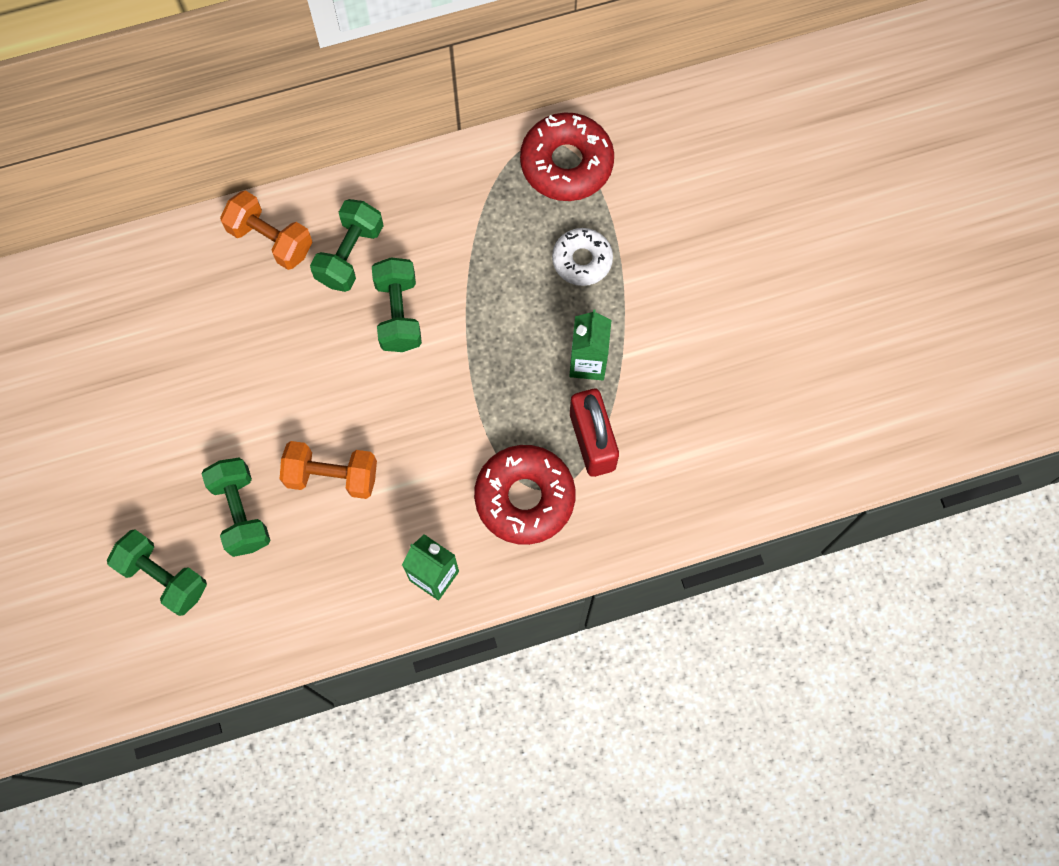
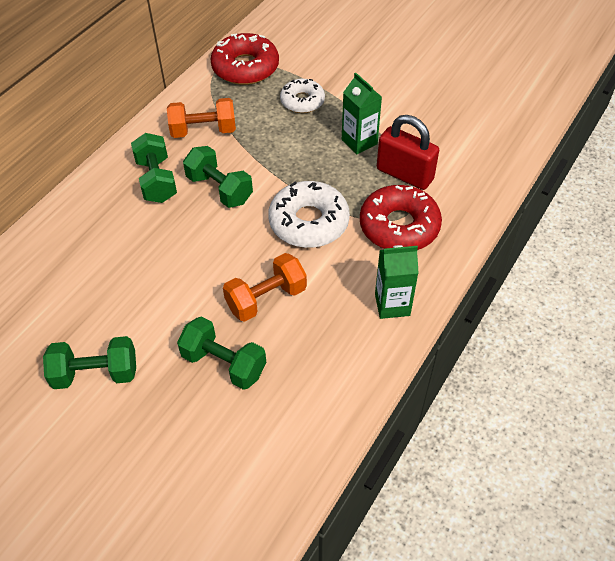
camera: 40 degrees left, 20 degrees down
(163, 577) = (205, 446): green dumbbell -> green dumbbell (96, 373)
(270, 239) = (94, 205): orange dumbbell -> orange dumbbell (203, 131)
(445, 422) = (309, 222): none -> white donut

